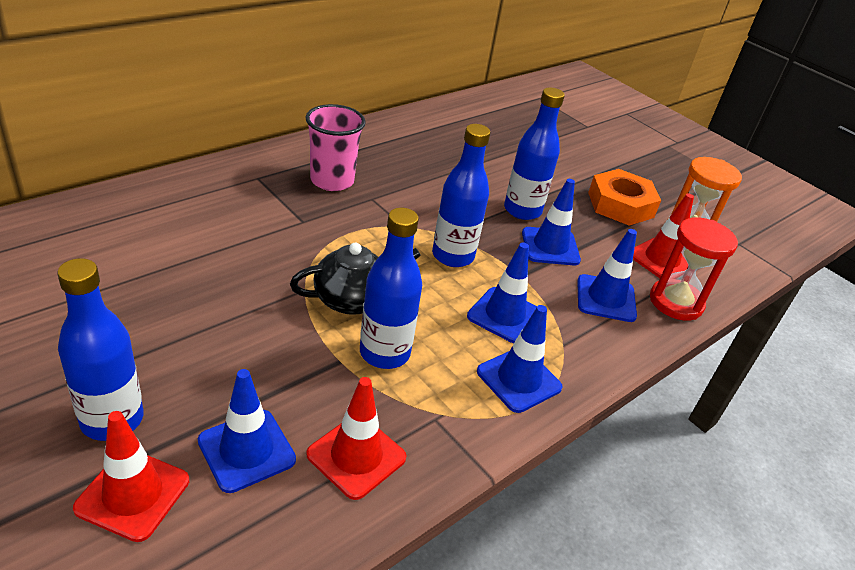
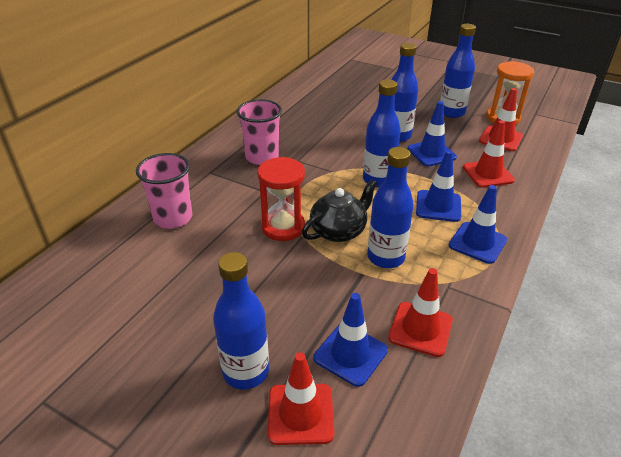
camera: 15 degrees left, 0 degrees up
(174, 215) = (173, 218): none -> pink cup
(606, 298) = (488, 174): blue traffic cone -> red traffic cone
(620, 205) = (451, 112): orange nut -> blue bottle
(676, 302) = (528, 162): red hourglass -> red hourglass (283, 227)

